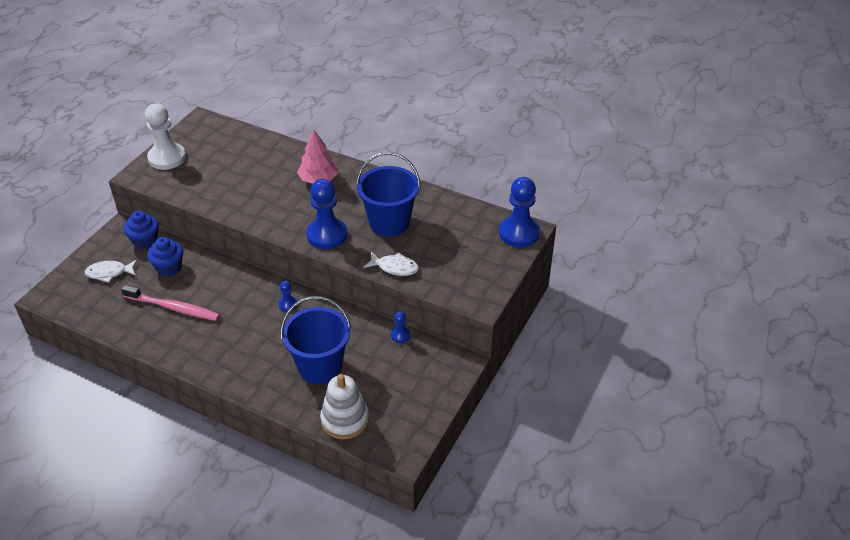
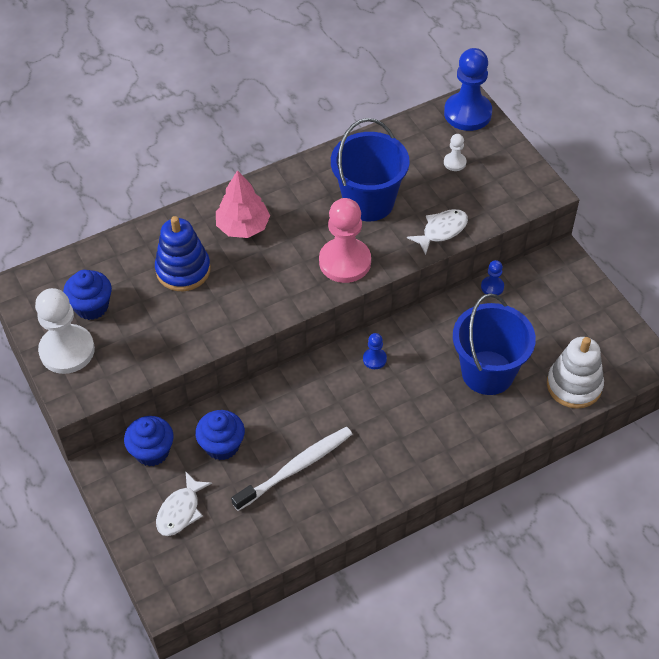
camera: 55 degrees left, 10 degrees up
(173, 308) = (296, 468): pink toothbrush -> white toothbrush
(206, 151) = (91, 306): none -> blue cupcake
(262, 172) = (183, 270): none -> blue stacking toy
(327, 235) = (345, 262): blue pawn -> pink pawn
(464, 247) = (454, 162): none -> white pawn

